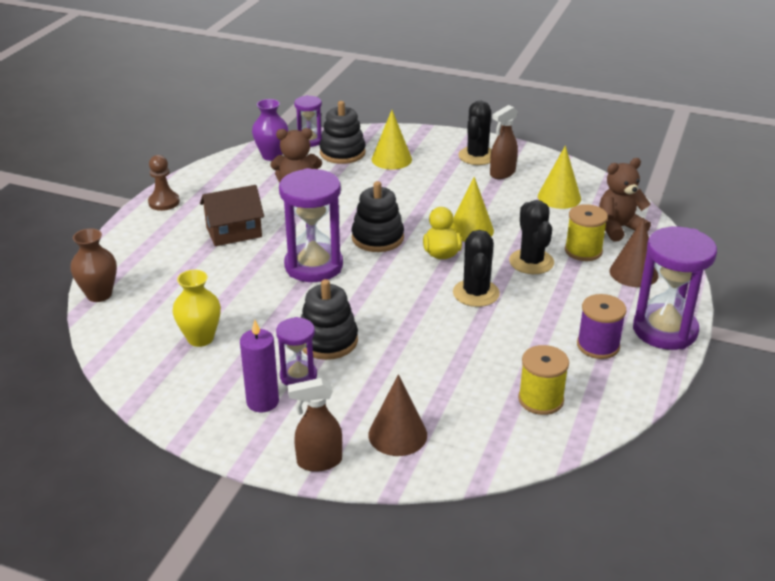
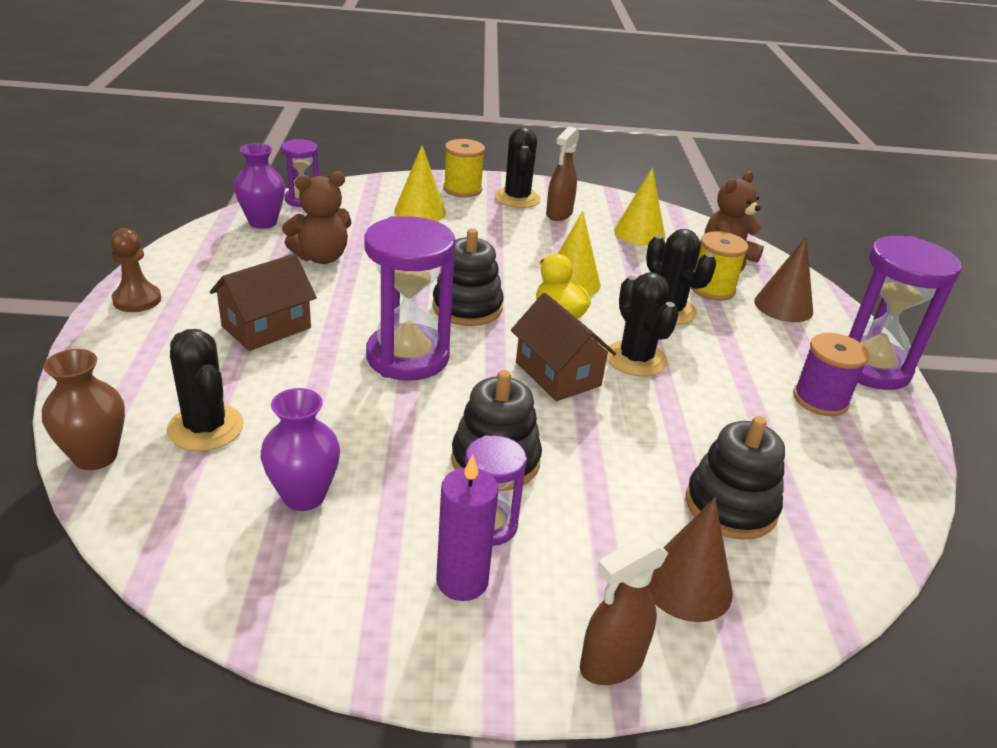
camera: 25 degrees left, 0 degrees up
(166, 289) = (205, 428): none -> black cactus
(200, 338) = (304, 496): yellow vase -> purple vase
(342, 153) = (354, 210): black stacking toy -> black stacking toy (731, 506)
(410, 294) = (558, 374): none -> brown house
(540, 400) = (817, 485): yellow spool -> yellow spool (462, 189)

